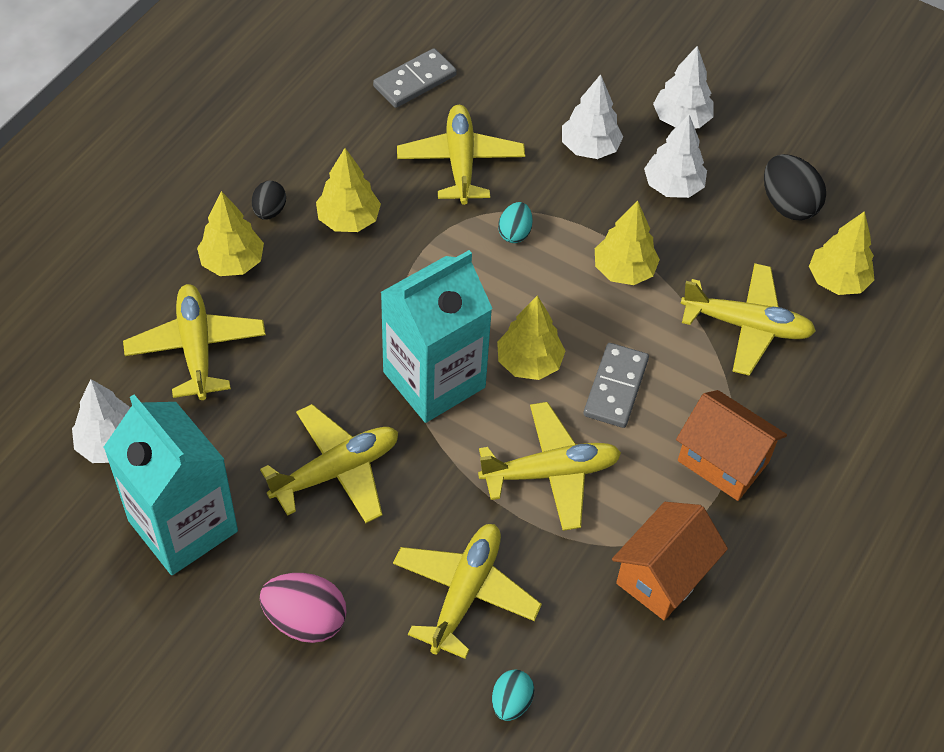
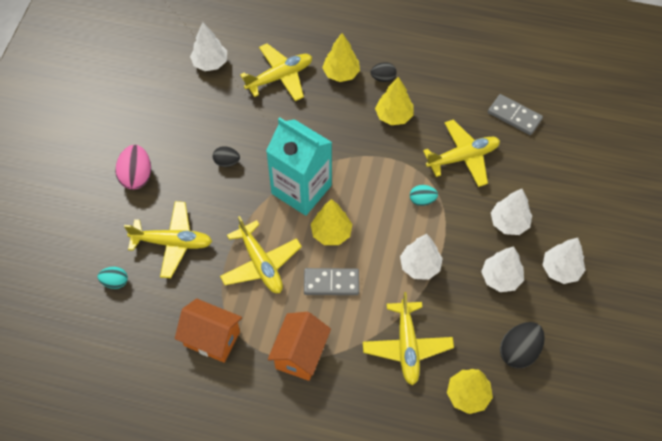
camera: 75 degrees right, 5 degrees up
(183, 526) = (174, 108): turquoise carton -> none
(336, 471) = (227, 162): yellow plane -> black egg
(624, 270) = (420, 266): yellow tree -> white tree

